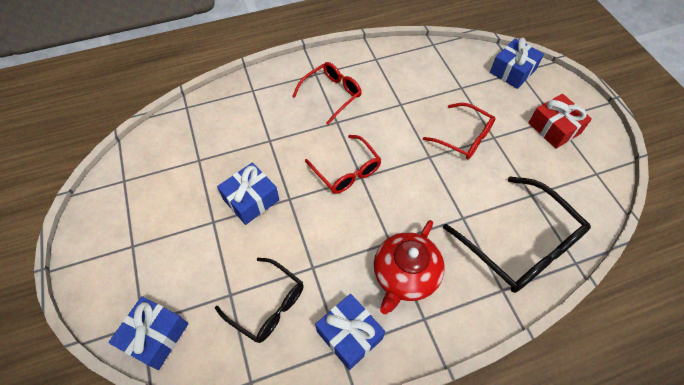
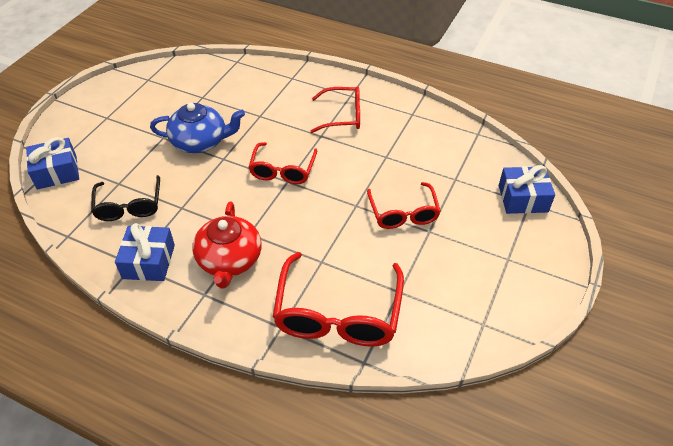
camera: 45 degrees right, 10 degrees down
(251, 199) = (200, 142): blue gift -> blue teapot
(405, 275) = (229, 260): red teapot -> red teapot turned 75 degrees counterclockwise
(520, 245) = (338, 313): black glasses -> red glasses
(554, 128) = (495, 264): red gift -> none

